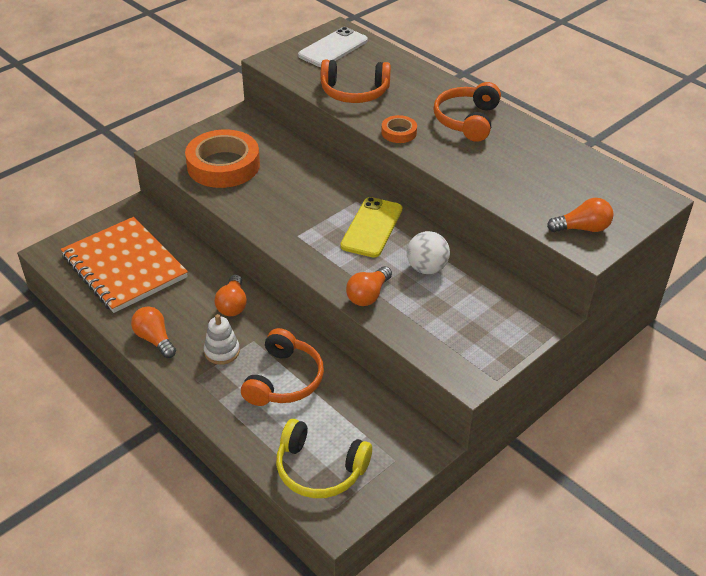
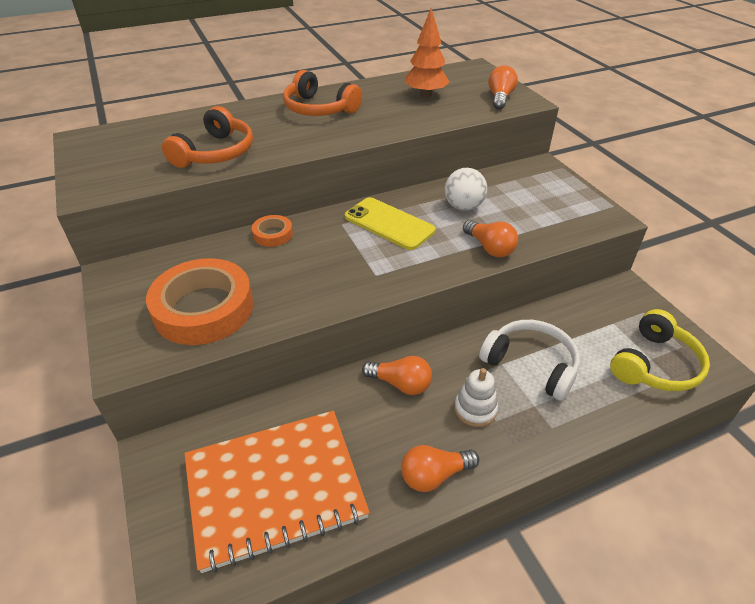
camera: 70 degrees left, 0 degrees up
(284, 380) = (531, 364): orange headphones -> white headphones
(333, 48) = (114, 148): white phone -> none
(399, 132) = (310, 144): orange tape -> orange tape (273, 234)
(548, 176) = (425, 95): none -> orange tree

